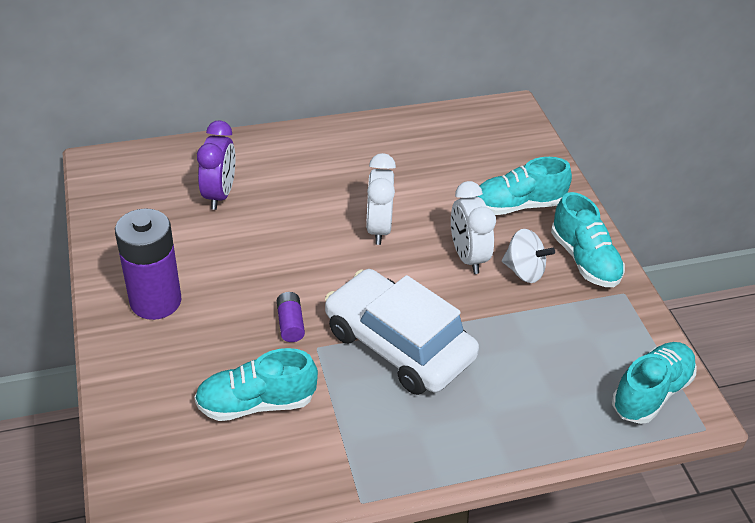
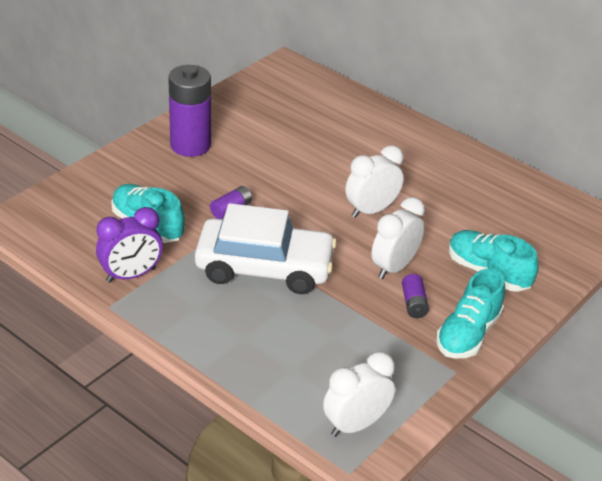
camera: 55 degrees right, 5 degrees down
(219, 195) = (317, 125): purple clock -> purple clock (131, 275)
(398, 344) = (264, 267): white car -> white car turned 90 degrees clockwise
(524, 271) = (414, 304): white spinning top -> purple battery
(651, 393) = (355, 425): turquoise shoe -> white clock

